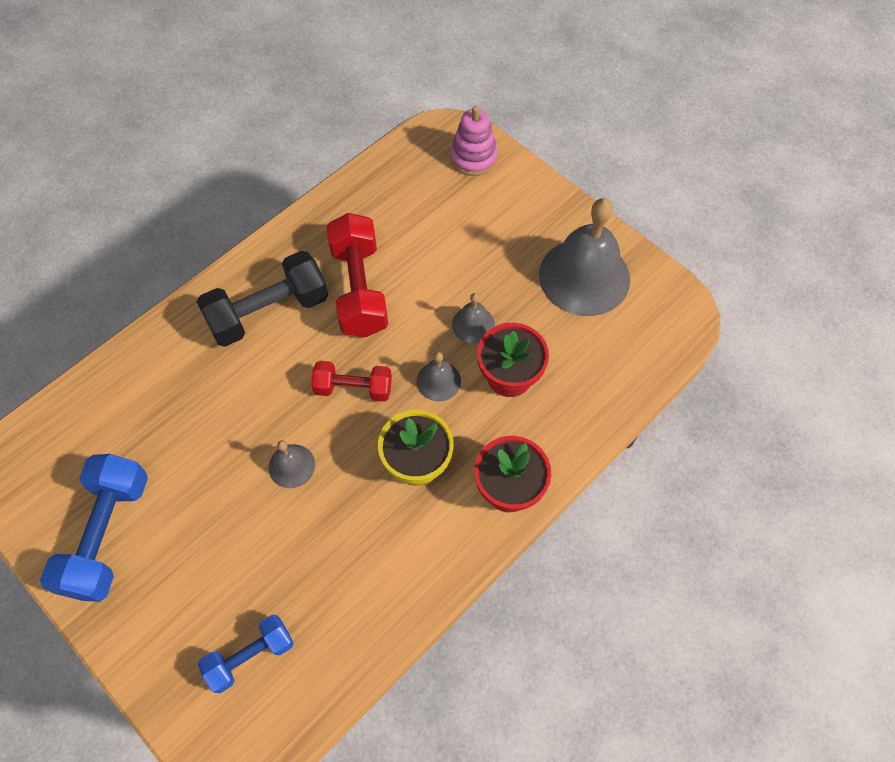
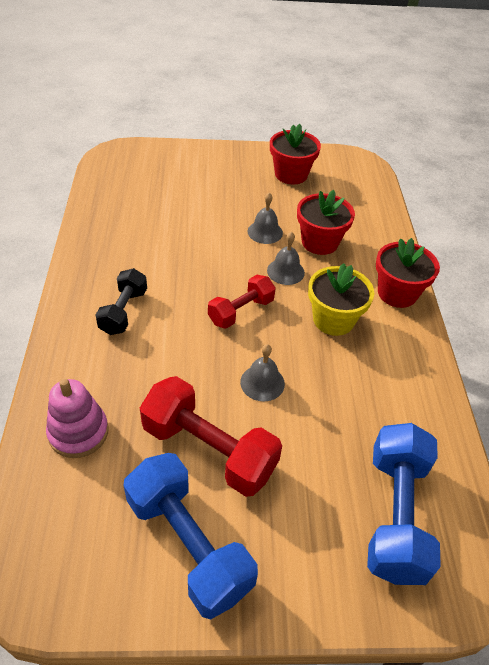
camera: 50 degrees left, 15 degrees down
(250, 656) = (395, 514): blue dumbbell -> blue dumbbell, size x1.65
(268, 312) = (124, 311): black dumbbell -> black dumbbell, size x0.61
(359, 289) = (170, 259): red dumbbell -> red dumbbell (209, 450)
(473, 157) = (151, 157): pink stacking toy -> pink stacking toy (78, 432)
(584, 276) = (291, 174): grey bell -> red flower pot

